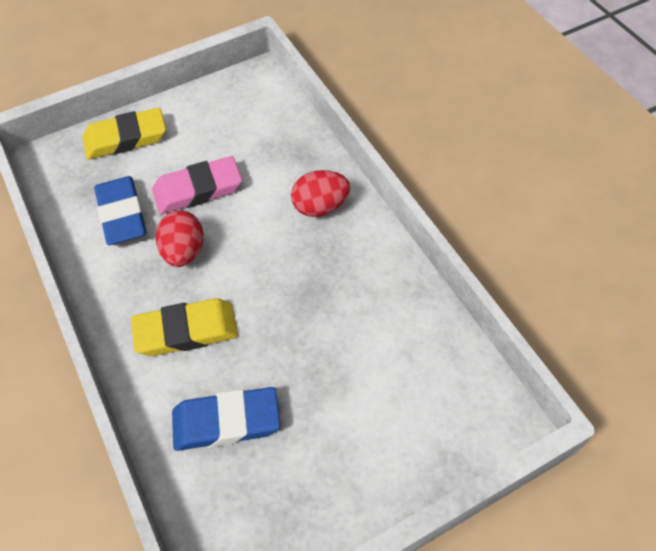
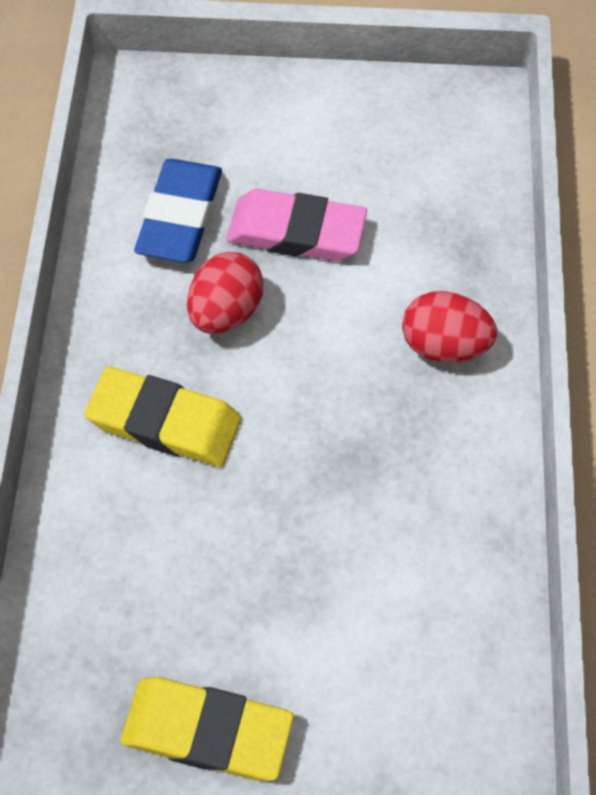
camera: 30 degrees right, 5 degrees up
(126, 138) = (248, 107): yellow eraser -> yellow eraser (207, 731)
(226, 422) = (141, 569): blue eraser -> none

